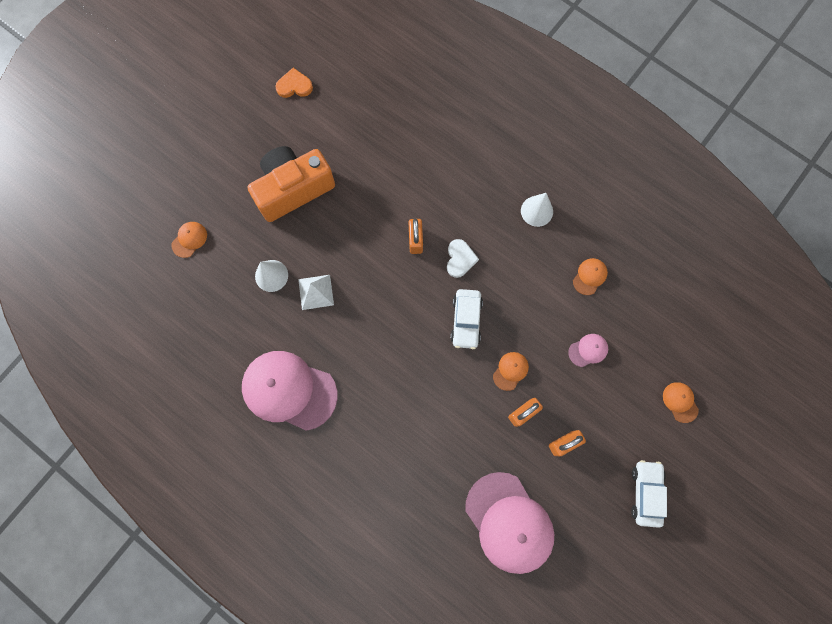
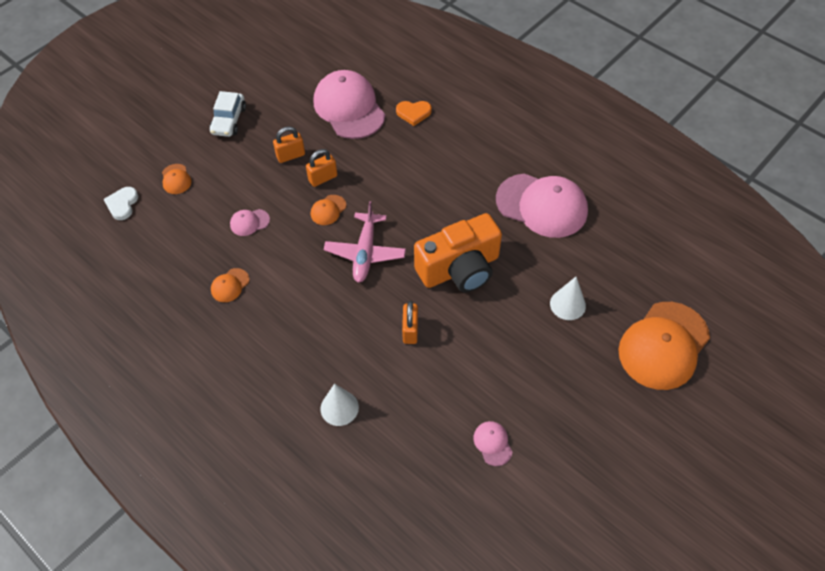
camera: 175 degrees left, 20 degrees down
(189, 239) = (663, 345): orange cap -> orange cap, size x2.36
(293, 189) = (550, 394): orange camera -> orange camera (460, 269)
(294, 86) = (557, 529): orange heart -> orange heart (413, 113)
(316, 292) = (519, 286): white pyramid -> none
(342, 145) = (492, 443): none -> pink cap
(460, 259) = (364, 309): white heart -> white heart (122, 204)
(466, 320) = (365, 253): white car -> pink plane
(537, 211) = (270, 353): white cone -> white cone (339, 408)

